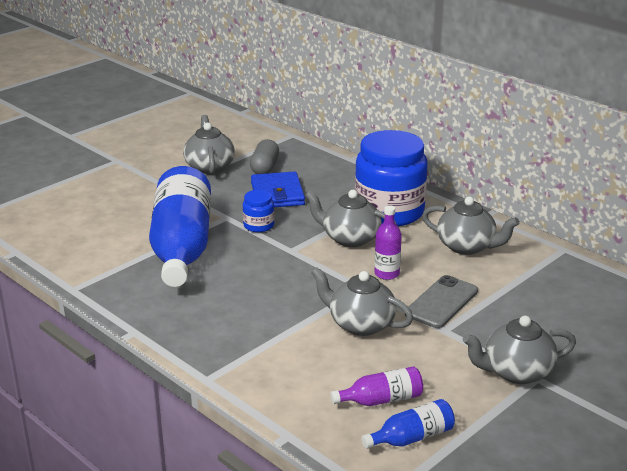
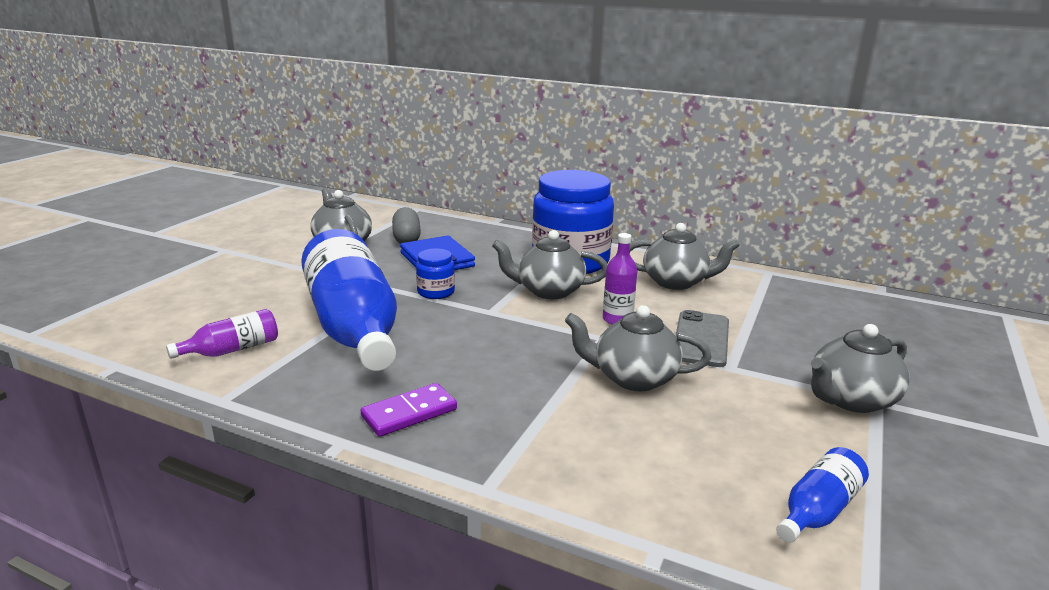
camera: 20 degrees left, 5 degrees down
(186, 320) = (409, 413): none -> purple domino
(381, 400) = (736, 466): purple bottle -> purple bottle (232, 350)

